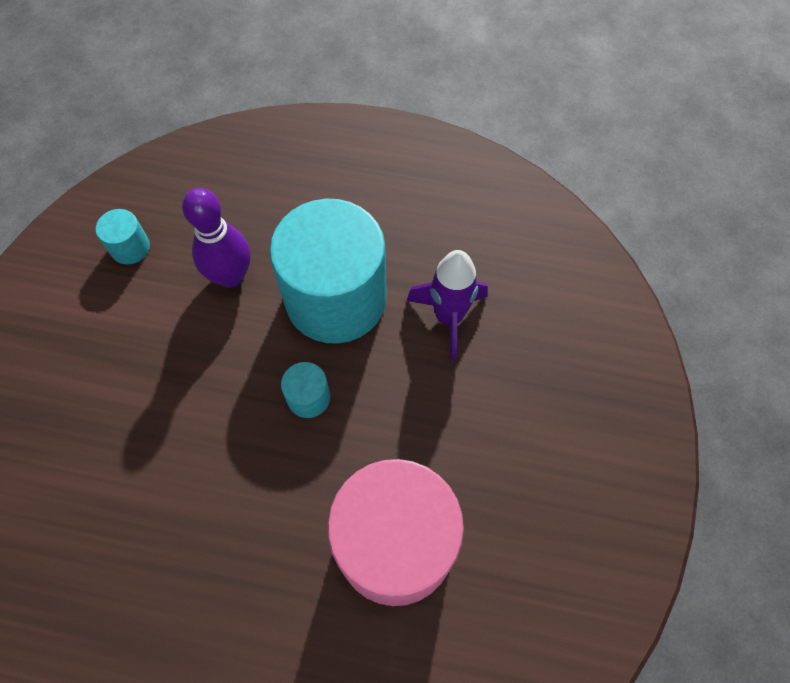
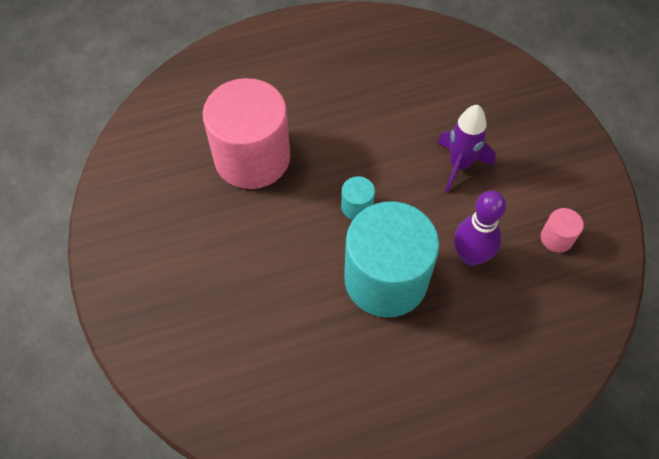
camera: 150 degrees right, 5 degrees down
(130, 247) = (556, 238): turquoise cylinder -> pink cylinder
(448, 317) = (296, 308): purple rocket -> purple rocket (459, 165)

